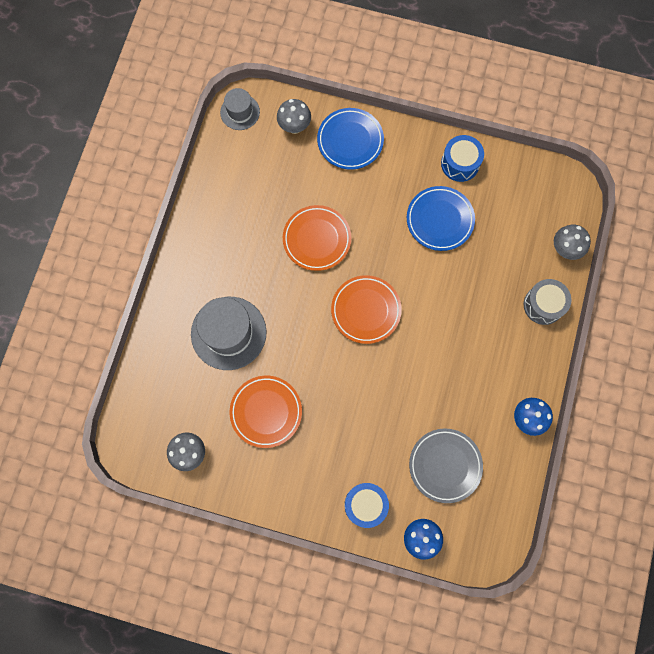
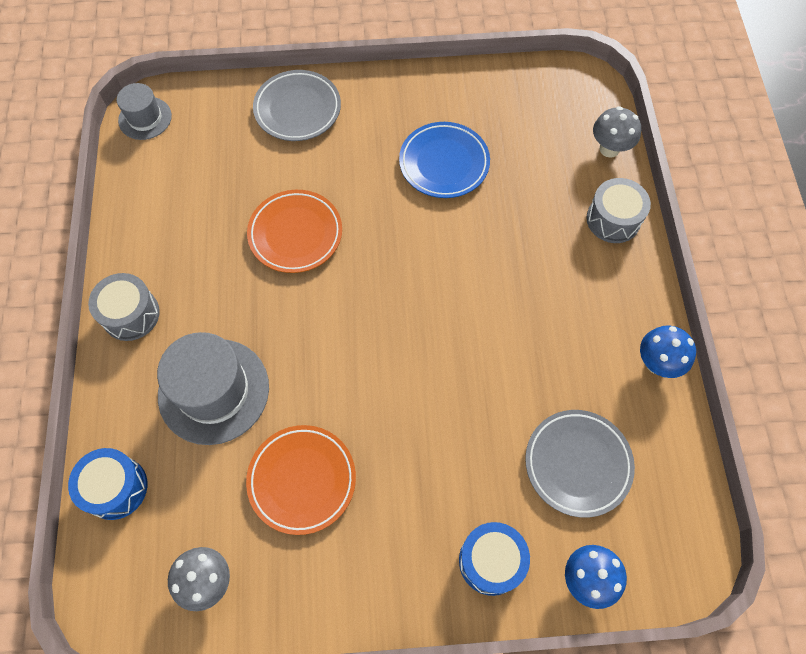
camera: 20 degrees left, 10 degrees down
(190, 260) = (131, 314): none -> grey drum
(294, 127) = (221, 114): grey mushroom -> none
(350, 141) = (297, 109): blue plate -> grey plate
(366, 310) = (392, 299): orange plate -> none
(460, 163) = (443, 94): blue drum -> blue drum (116, 488)

